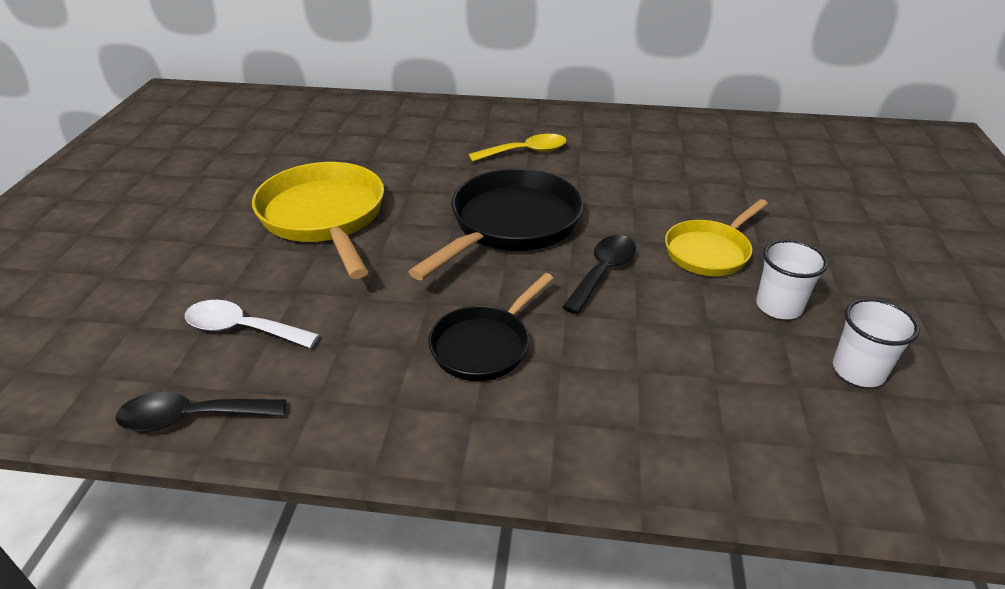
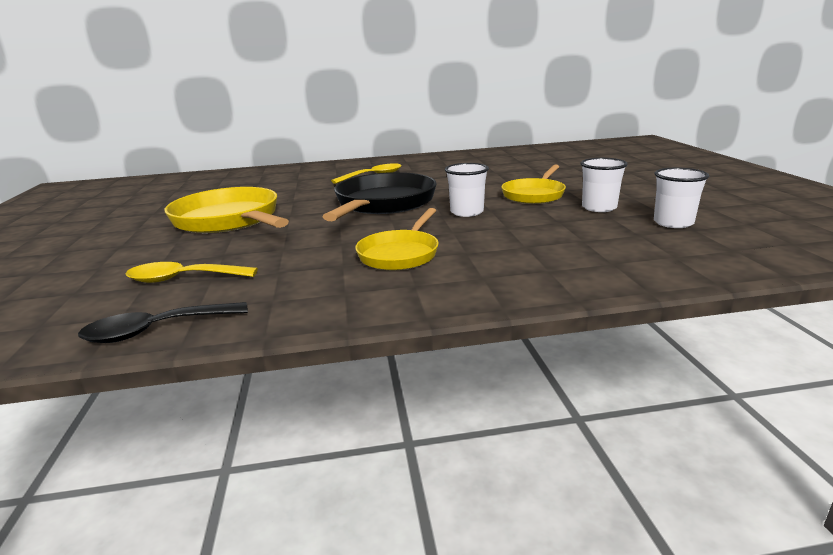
camera: 15 degrees left, 15 degrees down
(242, 329) = (183, 279): white spoon -> yellow spoon
(484, 345) = (400, 254): black pan -> yellow pan
(603, 272) = (467, 212): black spoon -> white cup

